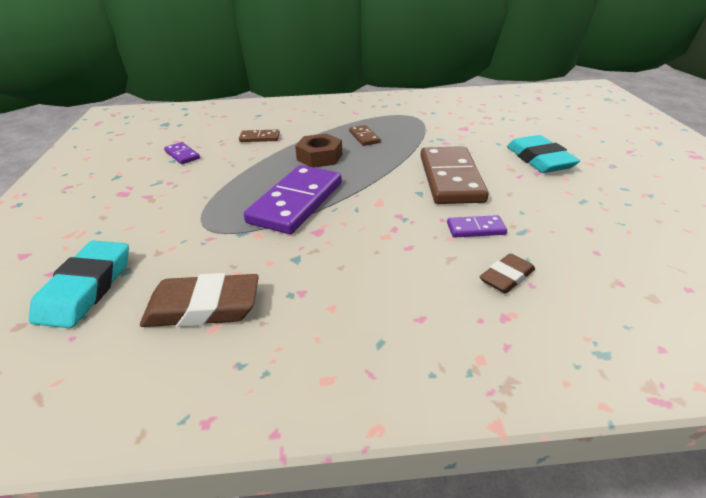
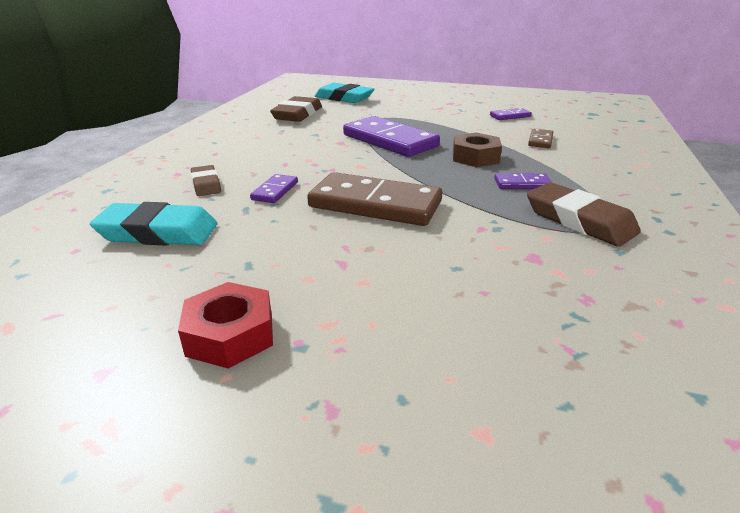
camera: 110 degrees right, 5 degrees down
(364, 137) = (522, 184): brown domino -> purple domino
(407, 120) = (579, 220): none -> brown eraser
(539, 159) = (376, 280): turquoise eraser -> turquoise eraser (158, 232)
(637, 183) = (230, 335): none -> red nut

